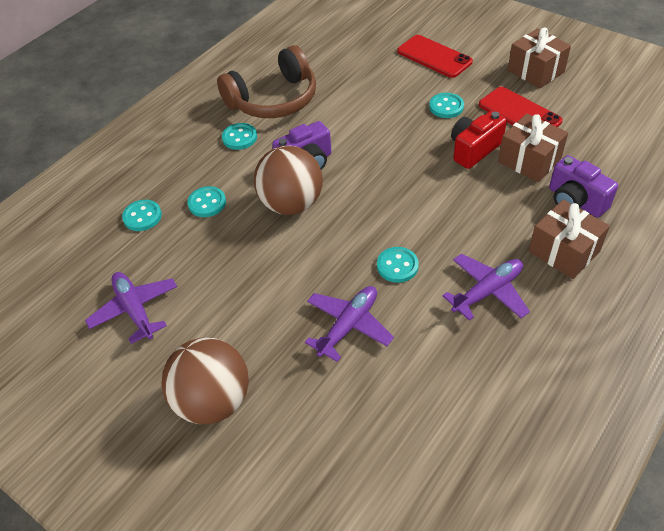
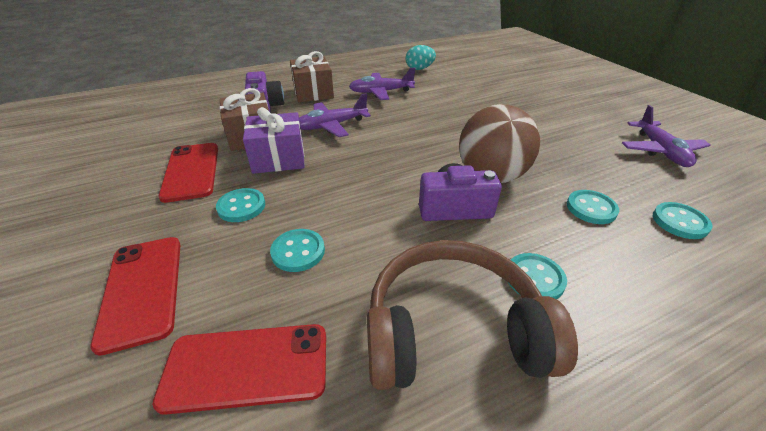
camera: 155 degrees left, 10 degrees down
(213, 401) = (585, 100): brown ball -> none
(348, 326) = (482, 102): purple plane -> purple plane (332, 125)
(352, 57) = (246, 367): none -> red phone
(397, 266) = (426, 115): turquoise button -> turquoise button (298, 251)
(474, 149) = (279, 158): red camera -> purple gift
(493, 391) = (419, 69): none -> turquoise egg
(535, 71) = (93, 205): brown gift -> none

